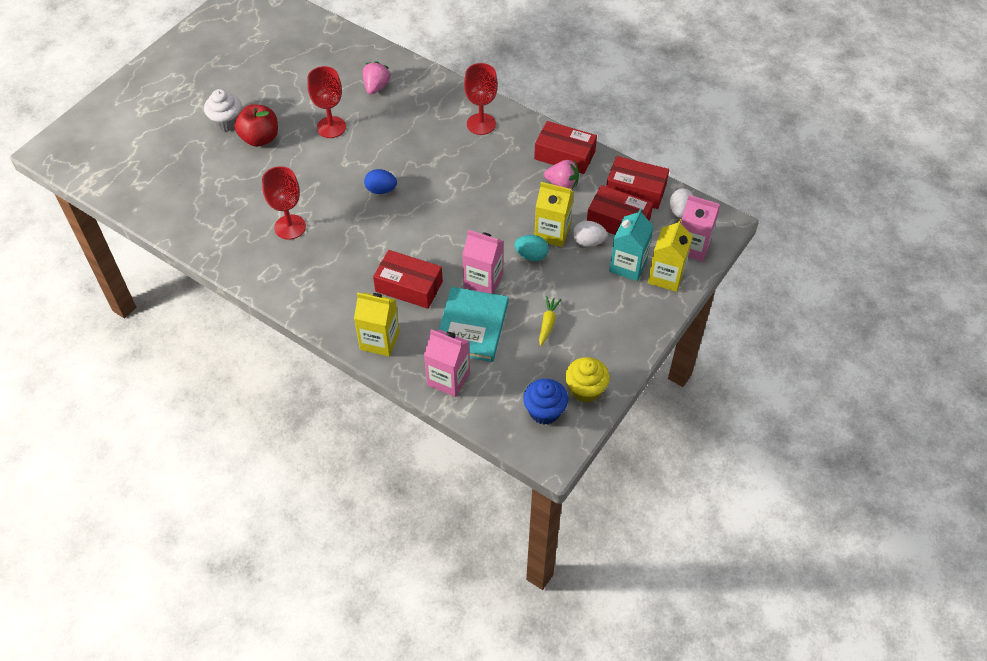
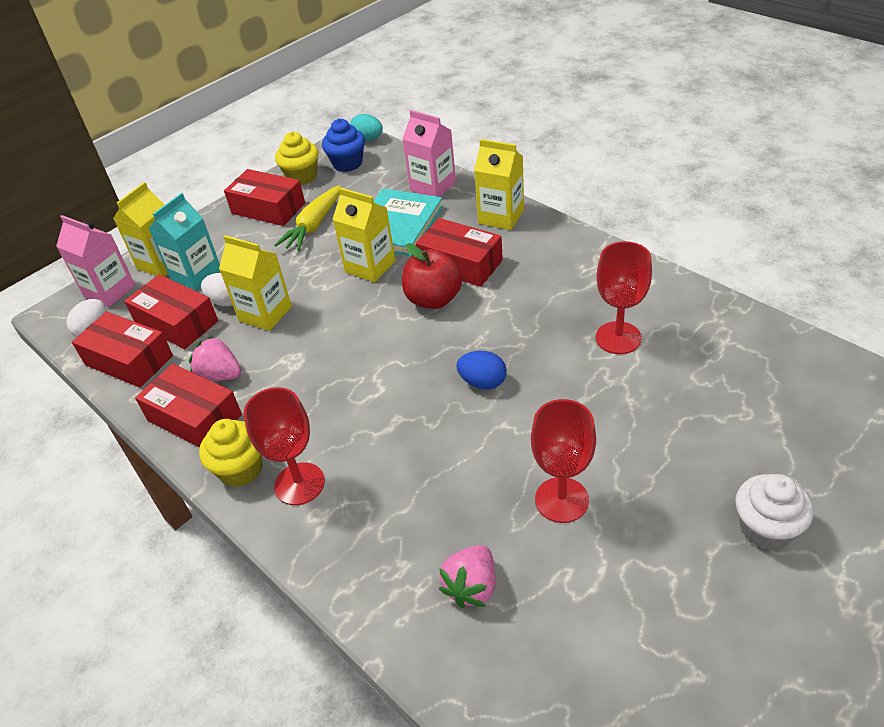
camera: 165 degrees left, 10 degrees down
(260, 138) = (691, 487): red apple -> red apple (434, 299)
(483, 280) = (370, 266): pink carton -> yellow carton
(519, 129) = (241, 469): none -> yellow cupcake
(531, 255) = (303, 289): turquoise egg -> turquoise egg (367, 139)
(548, 323) = (314, 226): yellow carrot -> yellow carrot, size x1.60
(600, 344) = (268, 208): none -> red box

